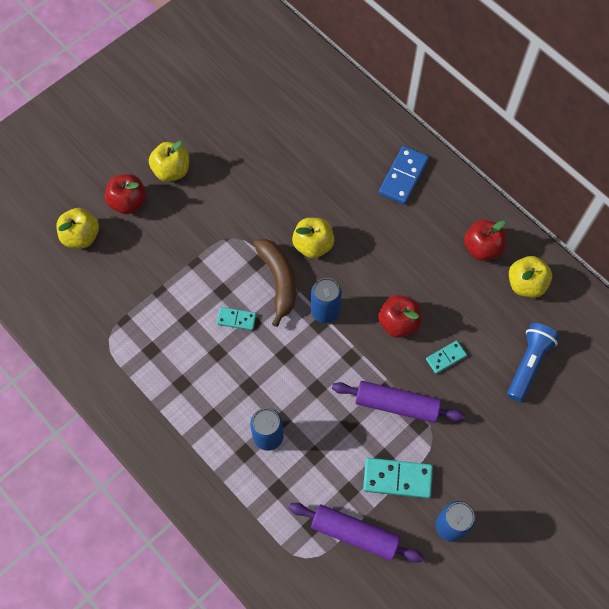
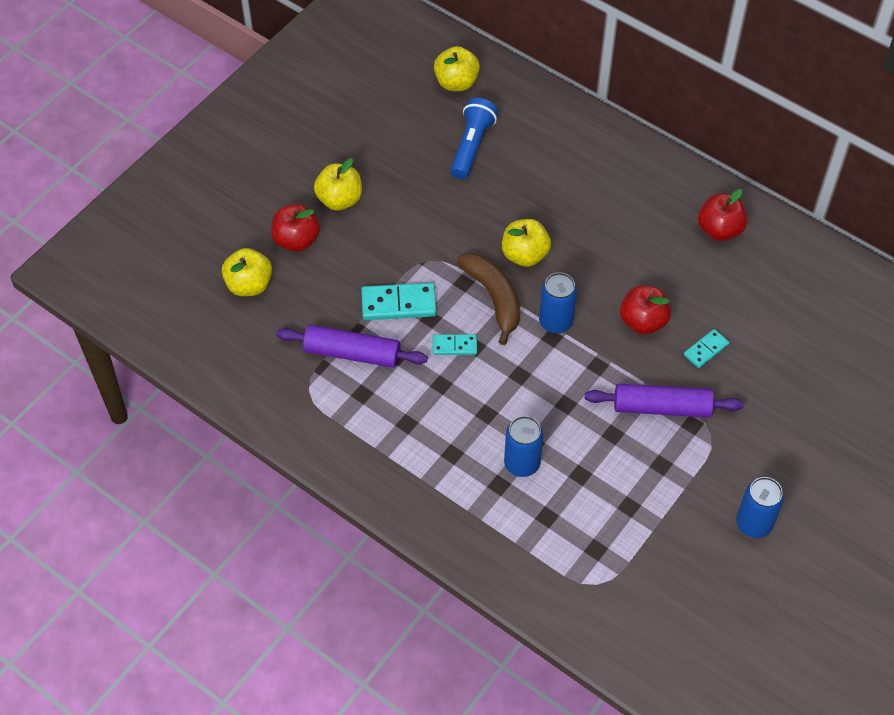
camera: 10 degrees left, 10 degrees down
(354, 534) = (646, 549): purple rolling pin -> purple rolling pin (352, 353)
(397, 478) = (681, 484): turquoise domino -> turquoise domino (398, 303)
(403, 177) = (611, 168): blue domino -> none
(525, 284) = (778, 260): yellow apple -> yellow apple (456, 82)
(528, 364) = (800, 342): blue flashlight -> blue flashlight (471, 146)

